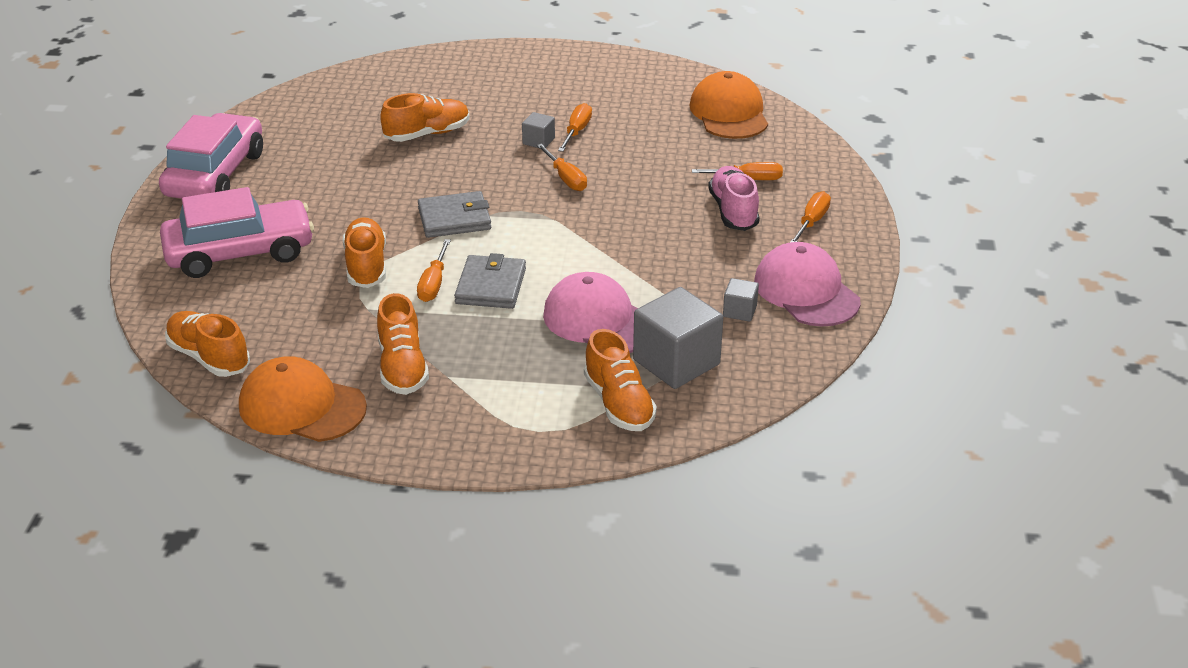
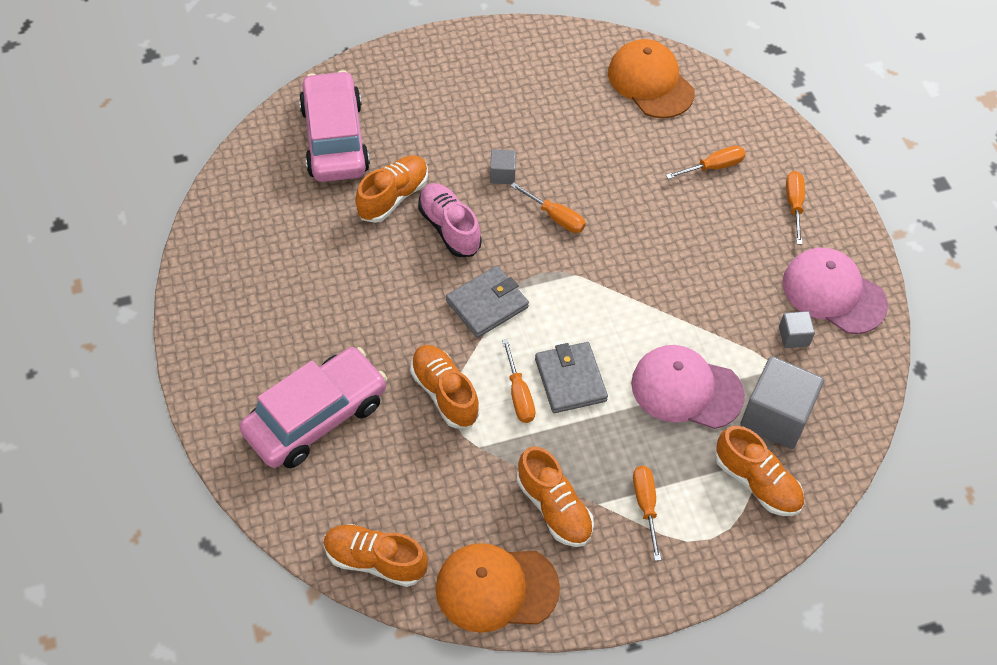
camera: 25 degrees left, 20 degrees up
(215, 174) = (222, 319): pink car -> pink car (334, 139)
(577, 131) = (529, 149): orange screwdriver -> orange screwdriver (645, 505)
(733, 211) = (723, 213): pink shoe -> pink shoe (449, 228)

